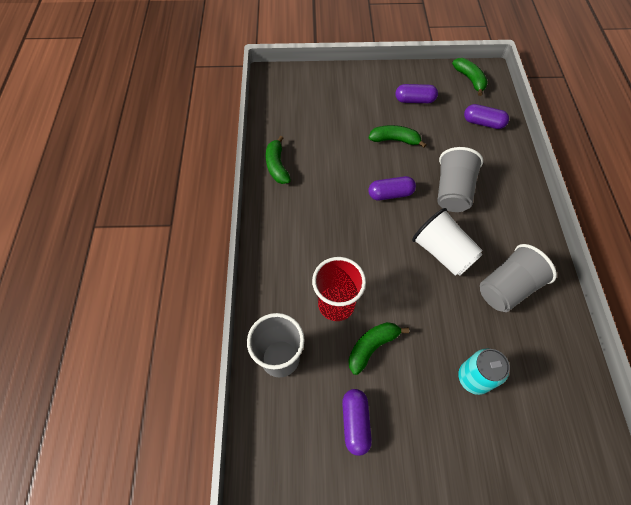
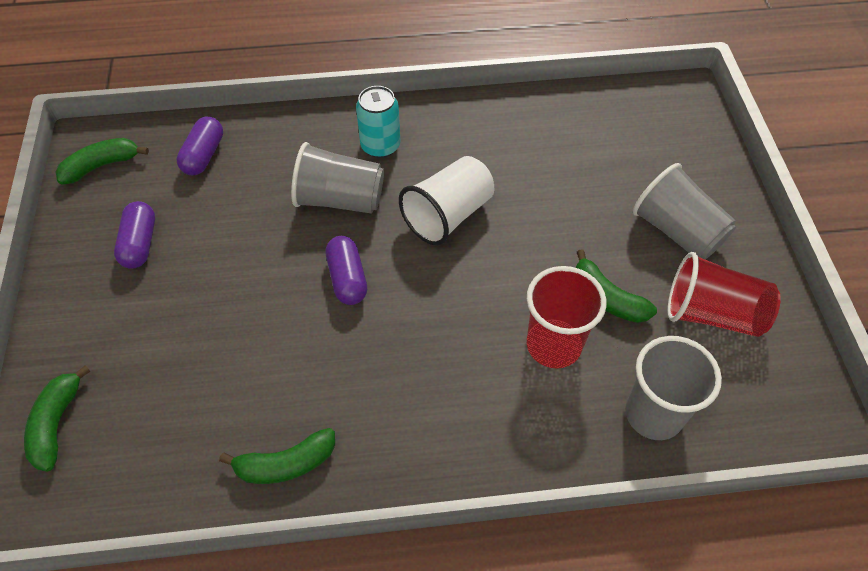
camera: 95 degrees left, 5 degrees down
(355, 423) = (712, 314): purple capsule -> red cup
(394, 140) = (232, 273): green banana -> green banana (57, 424)
(473, 378) = (619, 192): turquoise can -> turquoise can (380, 146)
(507, 288) = (492, 151): grey cup -> grey cup (677, 231)

